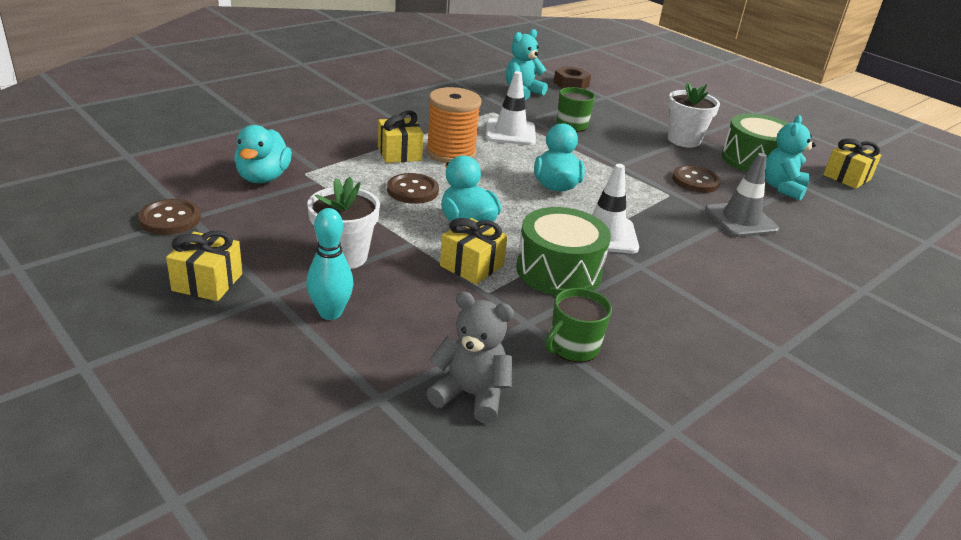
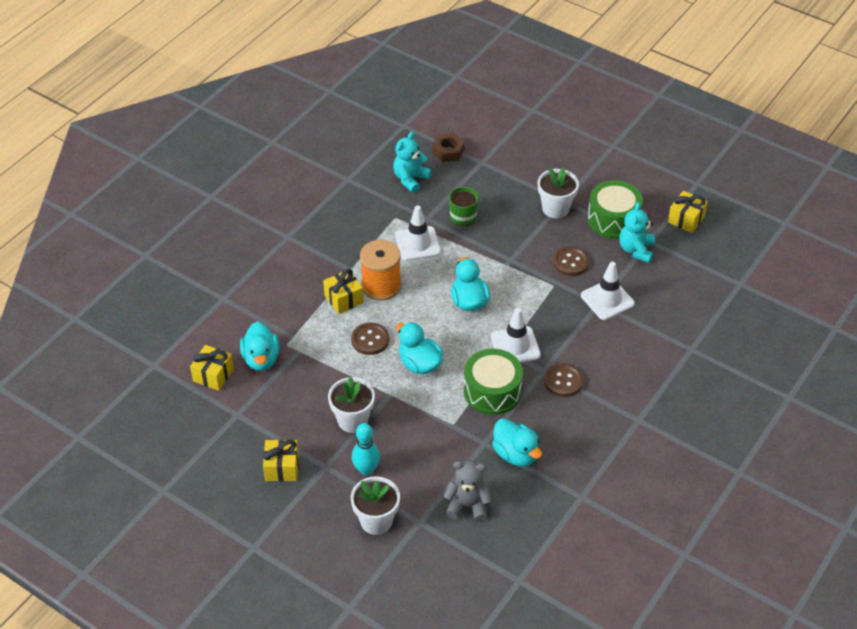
camera: 10 degrees left, 15 degrees up
(170, 219) = (225, 420): brown button -> brown button (563, 381)
(307, 379) = (376, 521): none -> white flower pot
(471, 266) = (436, 404): yellow gift -> yellow gift (213, 375)
(573, 347) = (515, 454): green mug -> turquoise duck
(741, 220) = (607, 300): grey traffic cone -> white traffic cone

